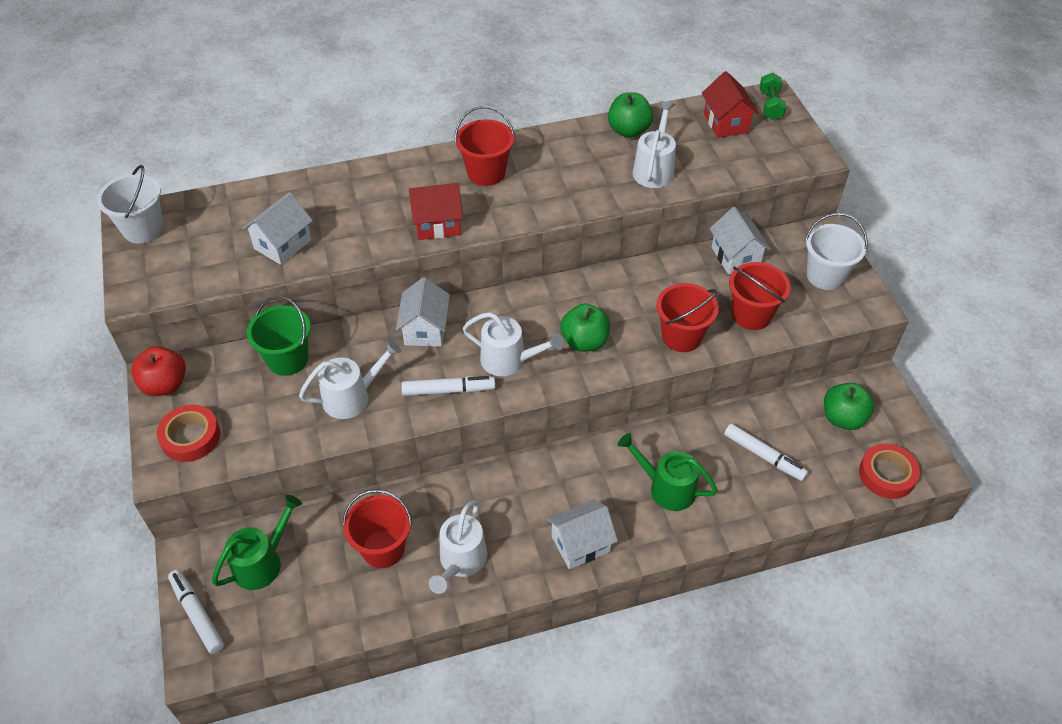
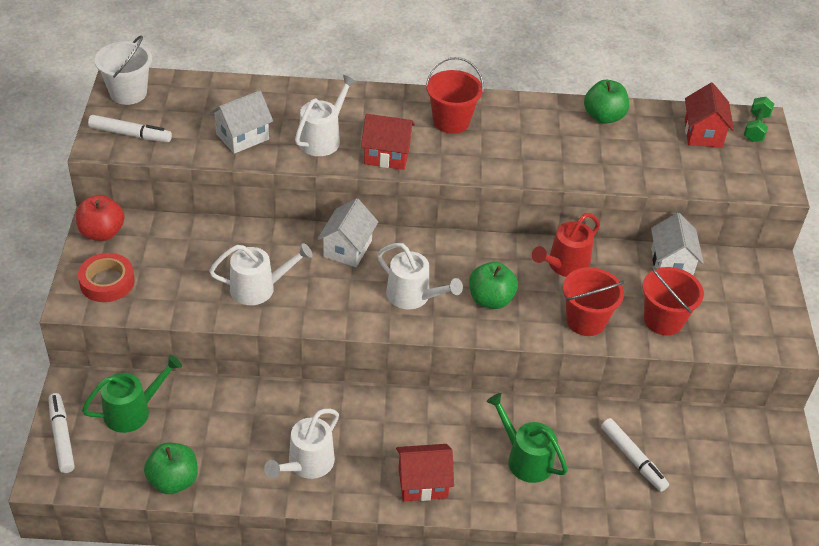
camera: 15 degrees right, 5 degrees down
(287, 359) = (215, 240): green bucket -> none
(383, 548) = (242, 432): red bucket -> none
(448, 390) = (347, 307): white marker -> white marker (130, 134)
(580, 544) = (423, 483): white house -> red house
(639, 286) = (564, 265): none -> red watering can
(654, 169) = (612, 158): white watering can -> white watering can (322, 139)
(825, 276) = (754, 305): white bucket -> none
(843, 418) = (728, 447): green apple -> green apple (173, 481)
(887, 474) = (750, 512): red tape -> none

